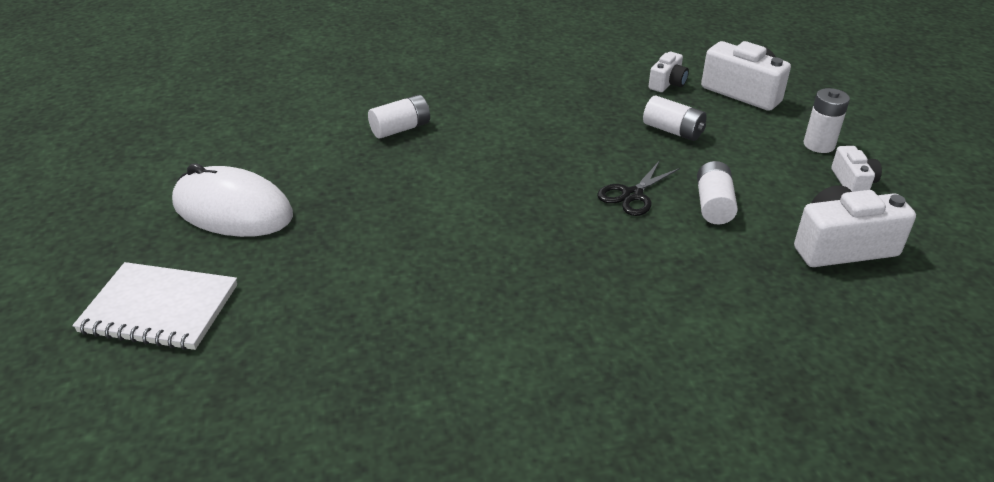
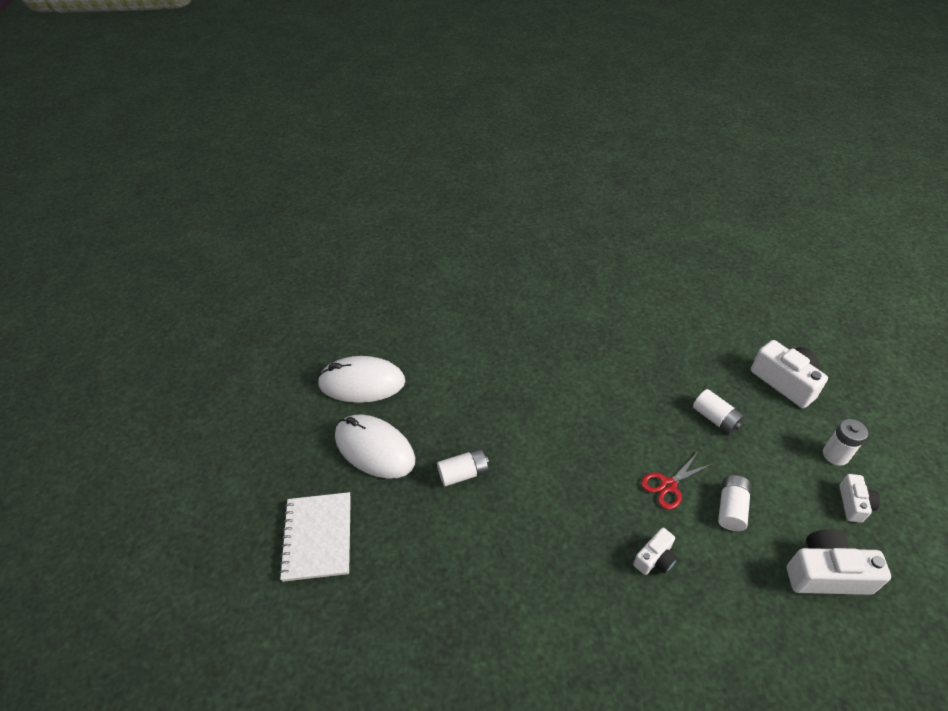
camera: 15 degrees right, 10 degrees up
(160, 309) = (318, 537): white notebook -> white notebook turned 60 degrees clockwise
(205, 150) = (362, 383): none -> white mouse
(400, 129) = (503, 382): white battery -> white battery (463, 473)
(632, 195) = (668, 485): black scissors -> red scissors
(667, 83) = (722, 362): white camera -> white camera (655, 558)

